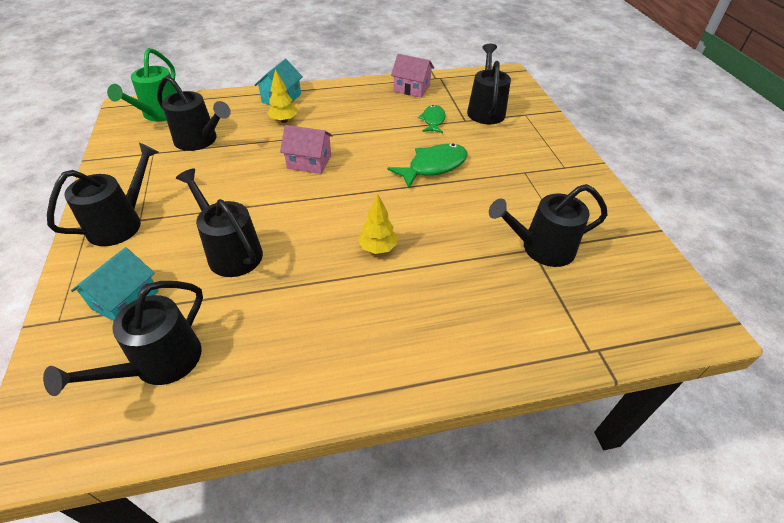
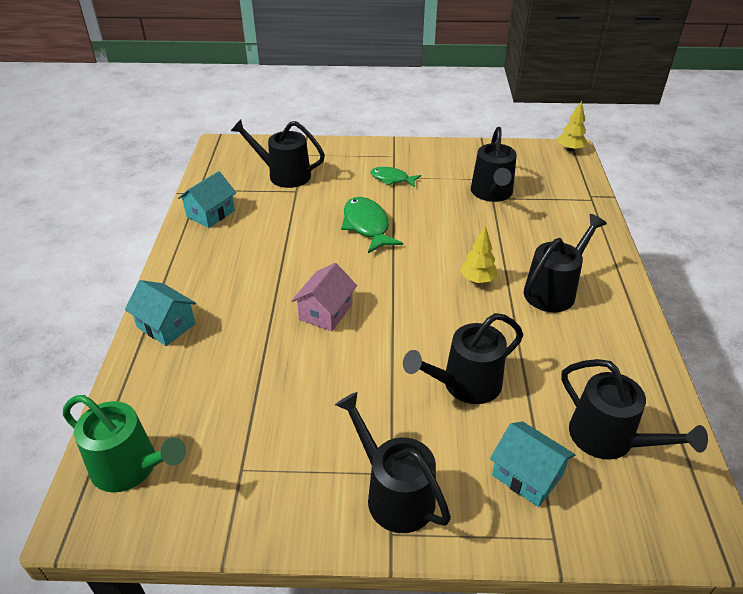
camera: 75 degrees left, 5 degrees down
(199, 140) = (233, 415): black watering can -> black watering can (553, 291)
(284, 120) = (225, 327): yellow tree -> yellow tree (570, 149)
(411, 88) = (210, 213): pink house -> turquoise house
(433, 120) = (285, 211): green fish -> green fish (392, 179)

